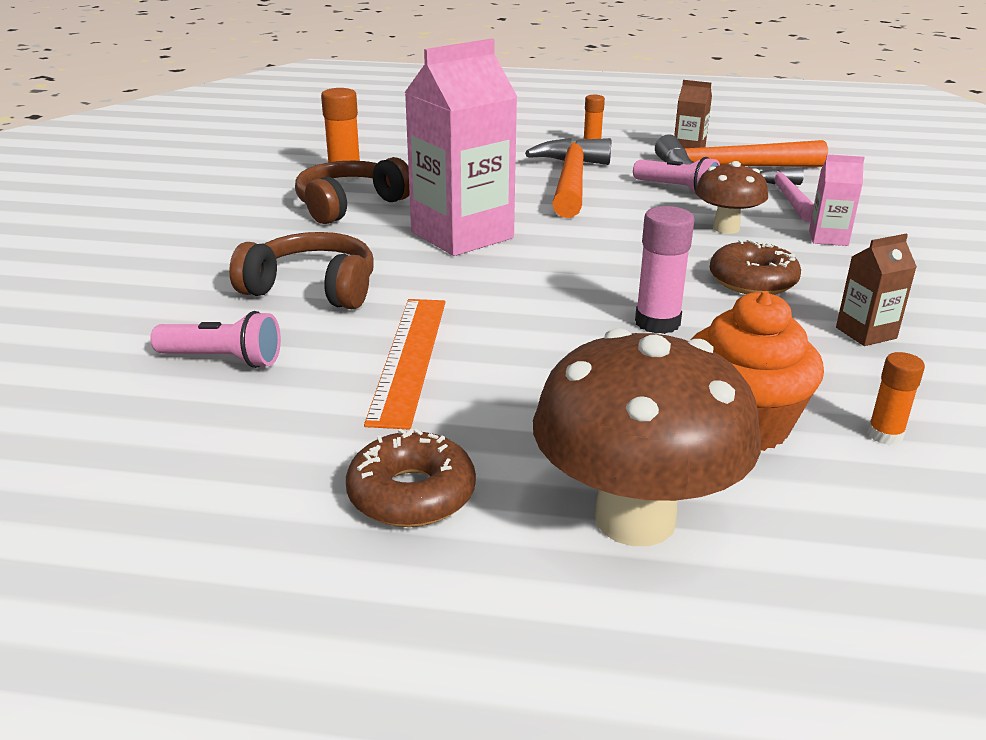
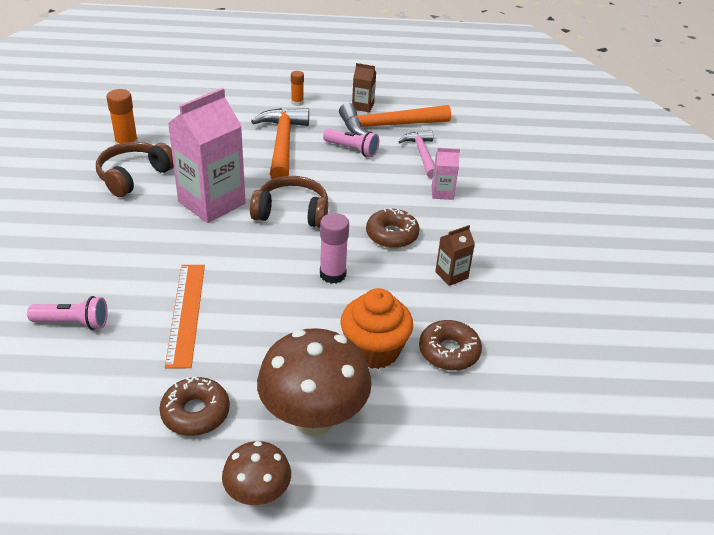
camera: 10 degrees left, 10 degrees up
(312, 288) = (119, 258): brown headphones -> brown headphones (292, 212)
(726, 228) = (380, 187): brown mushroom -> brown mushroom (258, 495)
(885, 435) = (449, 351): orange glue stick -> brown donut

